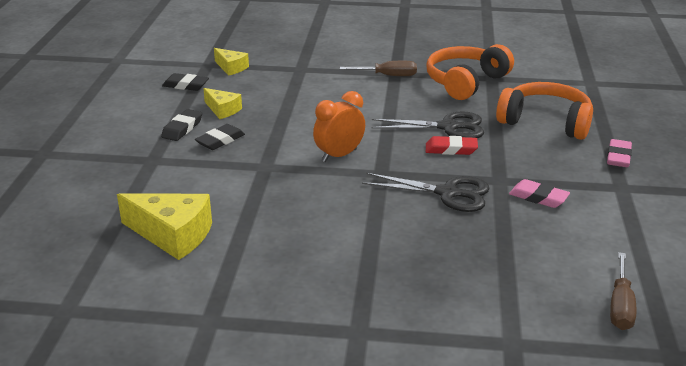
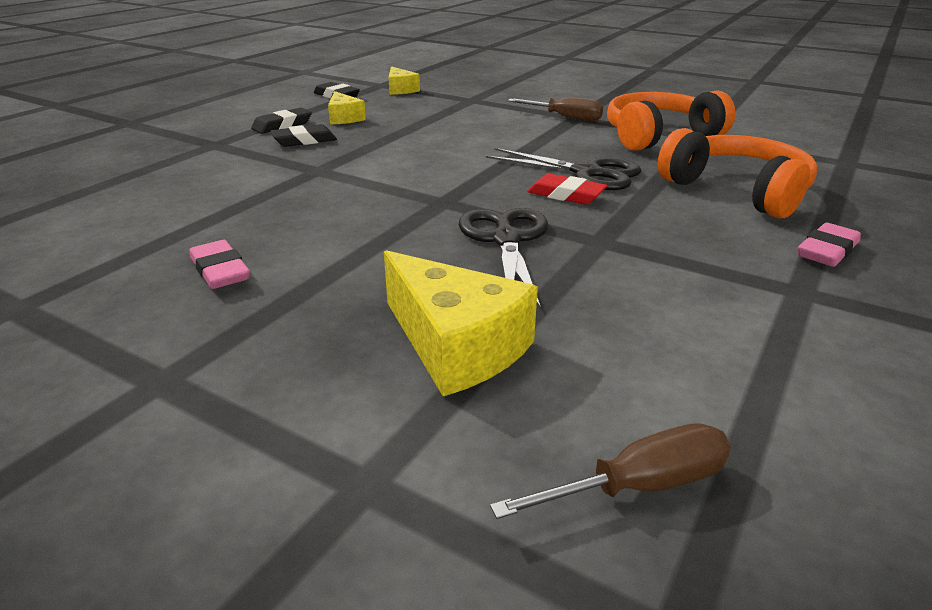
camera: 25 degrees right, 0 degrees up
(172, 235) = (126, 210): yellow cheese -> yellow cheese (456, 345)
(339, 155) = (415, 175): orange clock -> none
(448, 193) = (506, 240): black scissors -> black scissors turned 135 degrees counterclockwise
(538, 197) = (640, 274): pink eraser -> pink eraser (220, 271)
(620, 306) = (640, 485): brown screwdriver -> brown screwdriver turned 150 degrees counterclockwise

